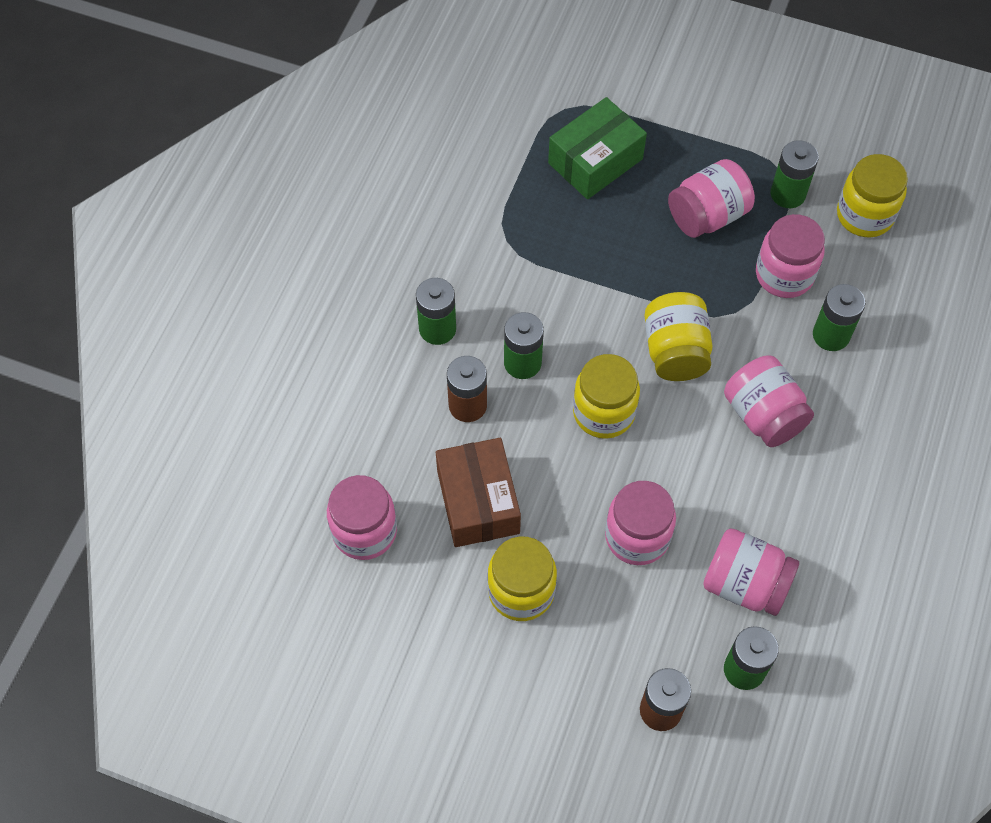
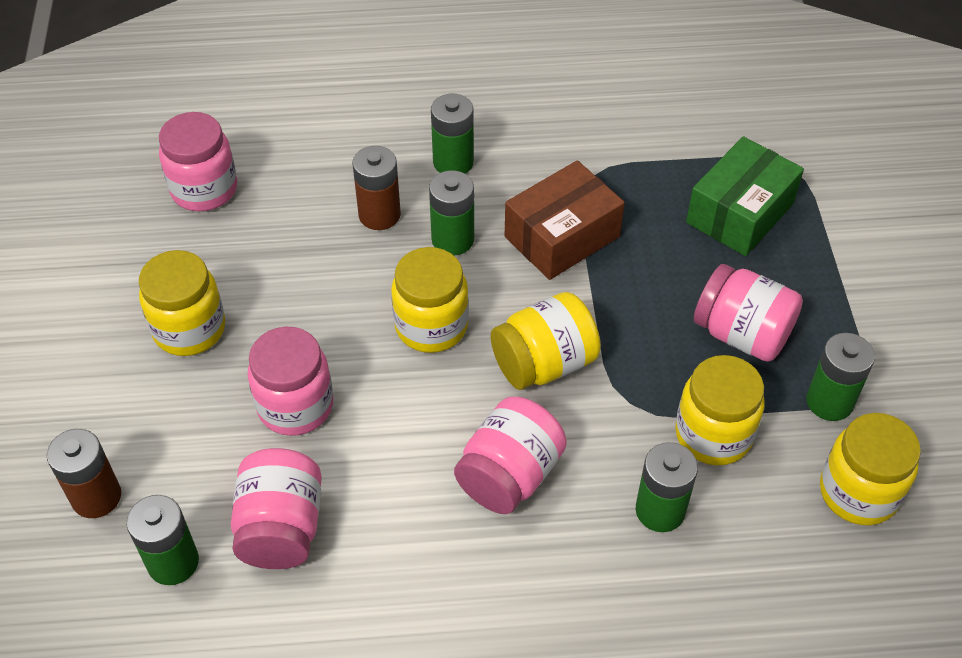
camera: 65 degrees right, 10 degrees down
(478, 502) = (275, 260): brown box -> brown box (562, 236)
(595, 161) = (740, 213): green box -> green box turned 75 degrees counterclockwise
(784, 275) = (713, 434): pink jar -> yellow jar

